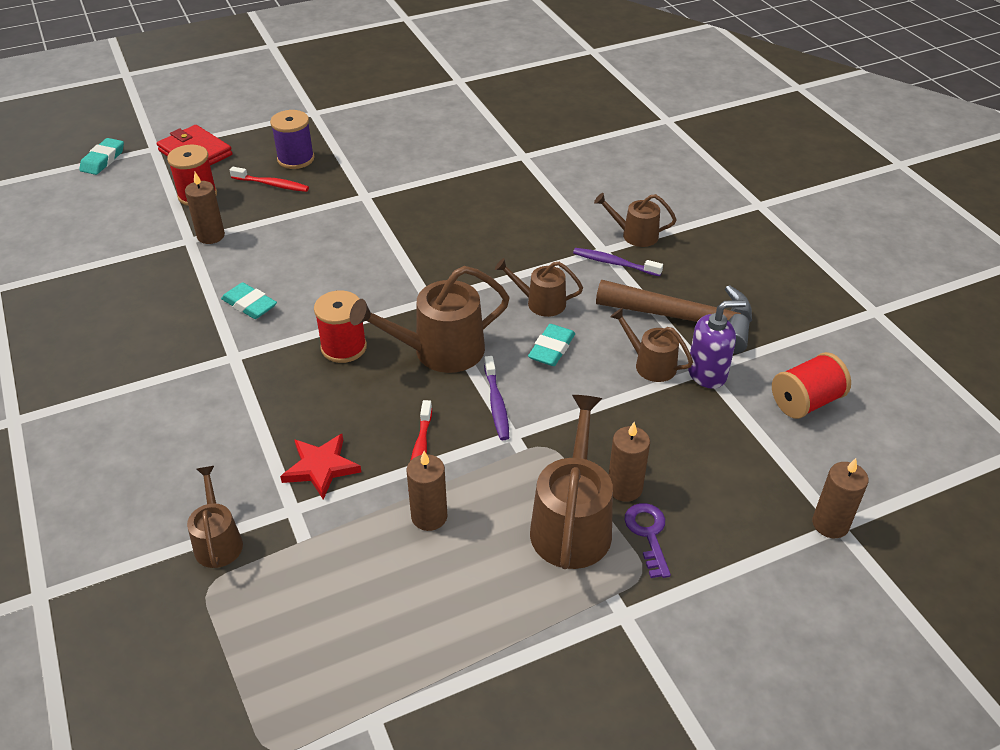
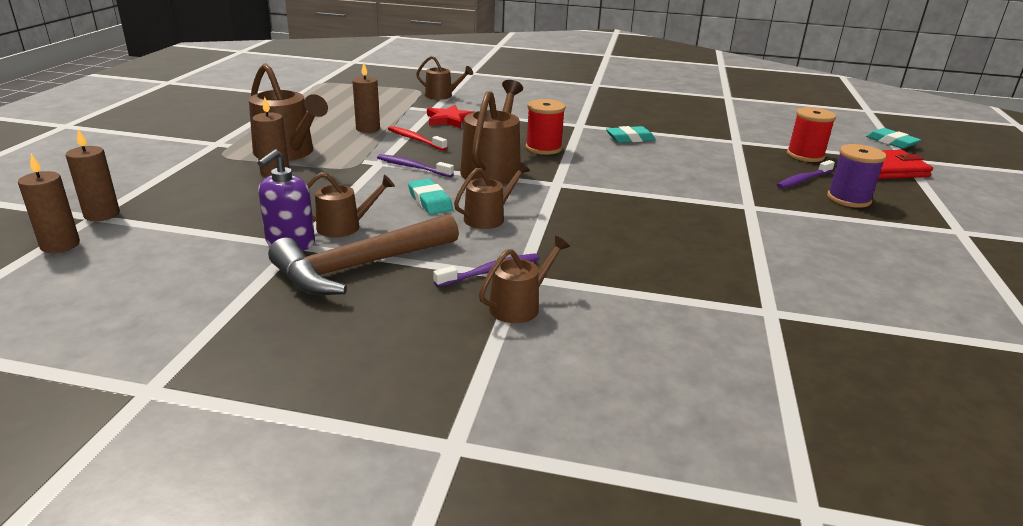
camera: 125 degrees right, 15 degrees down
(211, 236) = (735, 147): brown candle -> brown candle (60, 245)
(272, 184) = (803, 180): red toothbrush -> purple toothbrush
(648, 534) = (235, 166): purple key -> none
(805, 402) = (177, 266): red spool -> none

